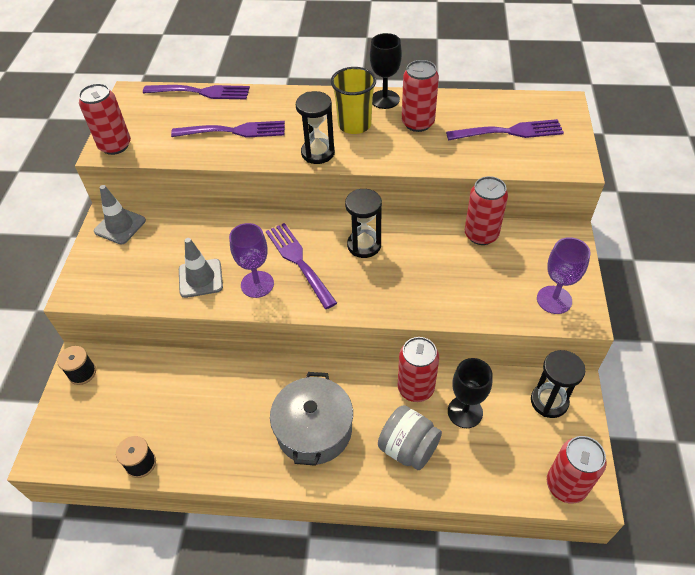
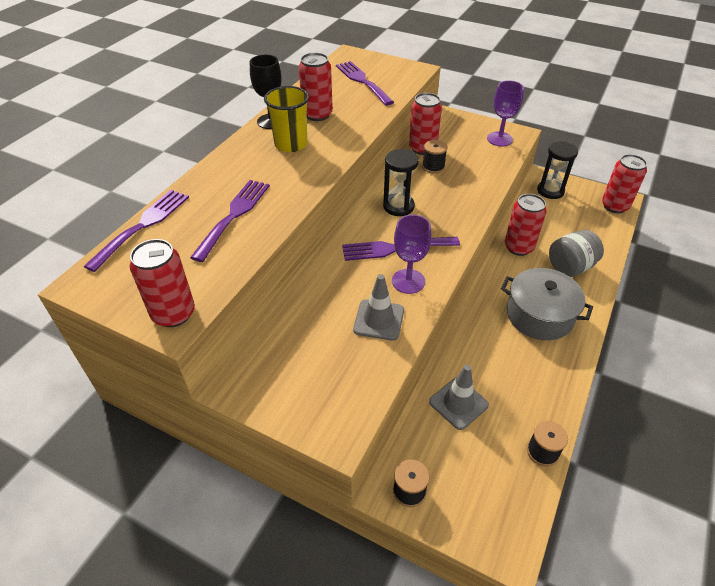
camera: 70 degrees left, 5 degrees down
(120, 226) = (256, 375): grey traffic cone -> grey traffic cone (458, 403)
(318, 153) = (312, 172): black hourglass -> none
(451, 253) = (433, 167): none -> black spool
(465, 412) = (547, 230): black goblet -> none
(510, 132) = (362, 81): purple fork -> purple fork turned 45 degrees counterclockwise

